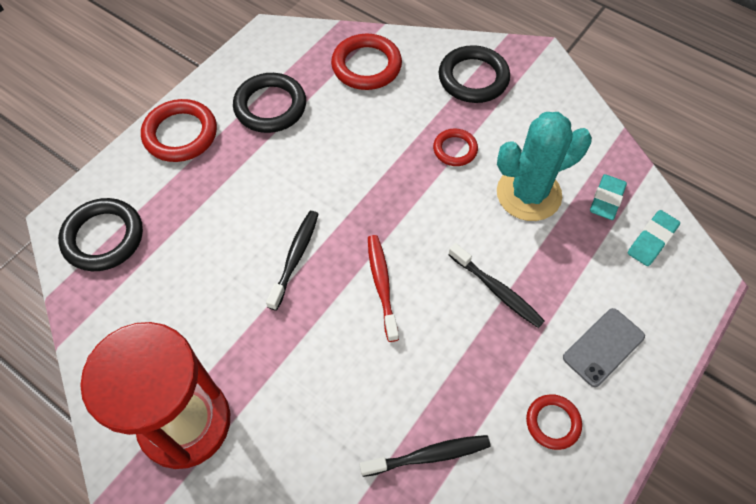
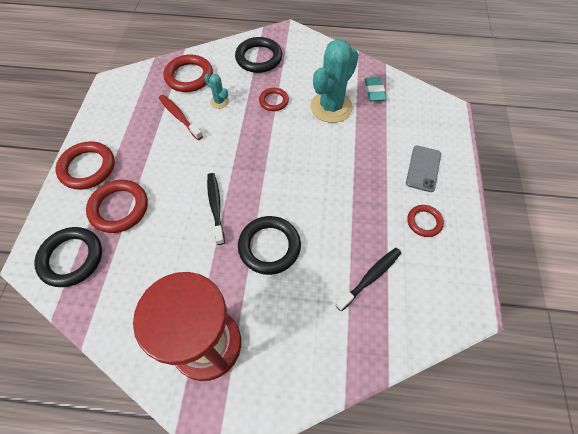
camera: 30 degrees left, 0 degrees up
(186, 203) = (119, 208): none -> red ring
(270, 106) = (141, 125): black ring -> black ring (269, 247)
(382, 285) = (280, 196): red toothbrush -> red toothbrush (179, 117)
(384, 118) = (219, 101): none -> turquoise cactus
(497, 290) = (348, 167): black toothbrush -> none
(651, 240) = (410, 102): turquoise eraser -> none

